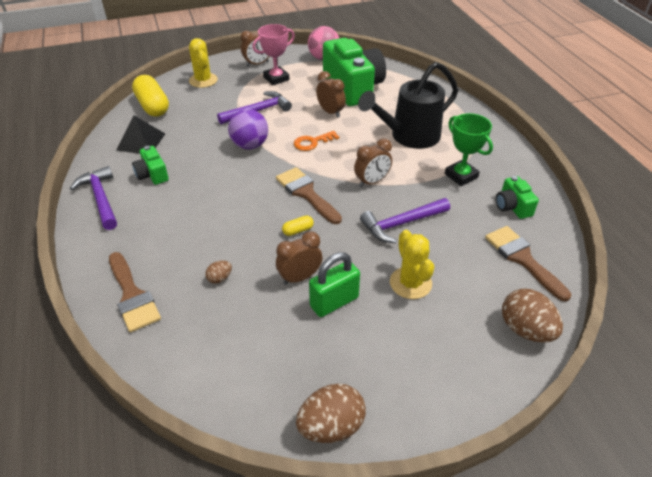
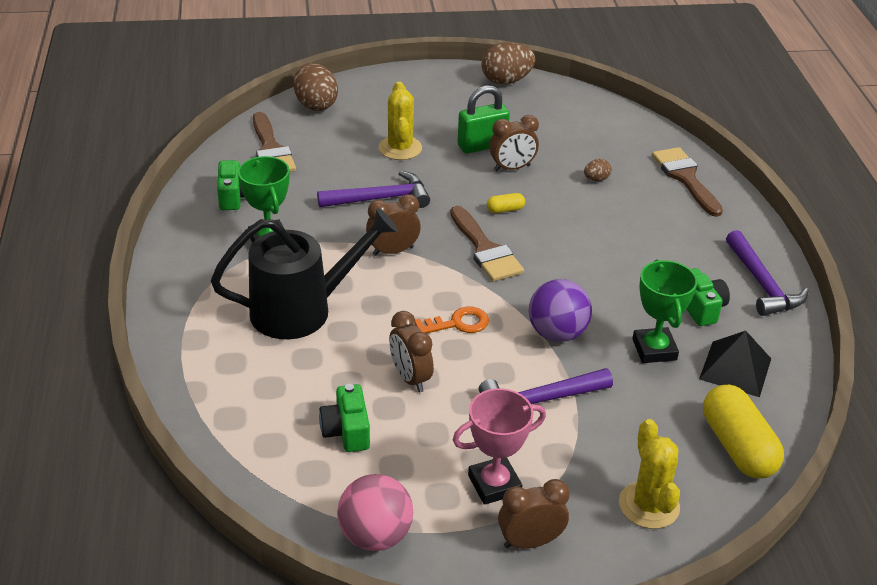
camera: 170 degrees left, 5 degrees down
(189, 145) = (654, 349): none -> green trophy
(353, 88) = (346, 431): green camera -> green camera, size x0.46

